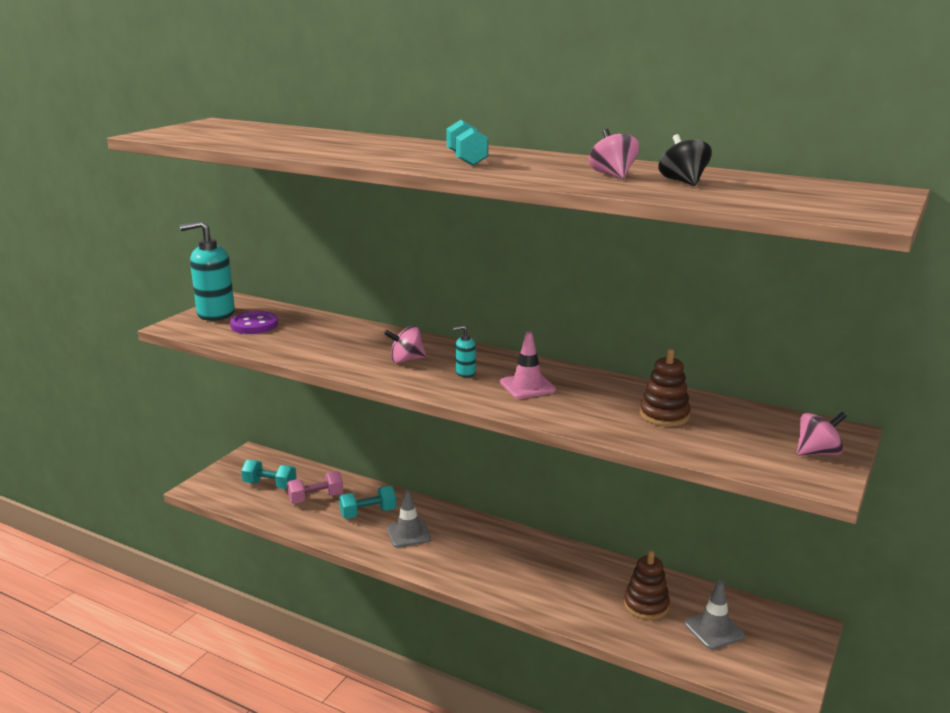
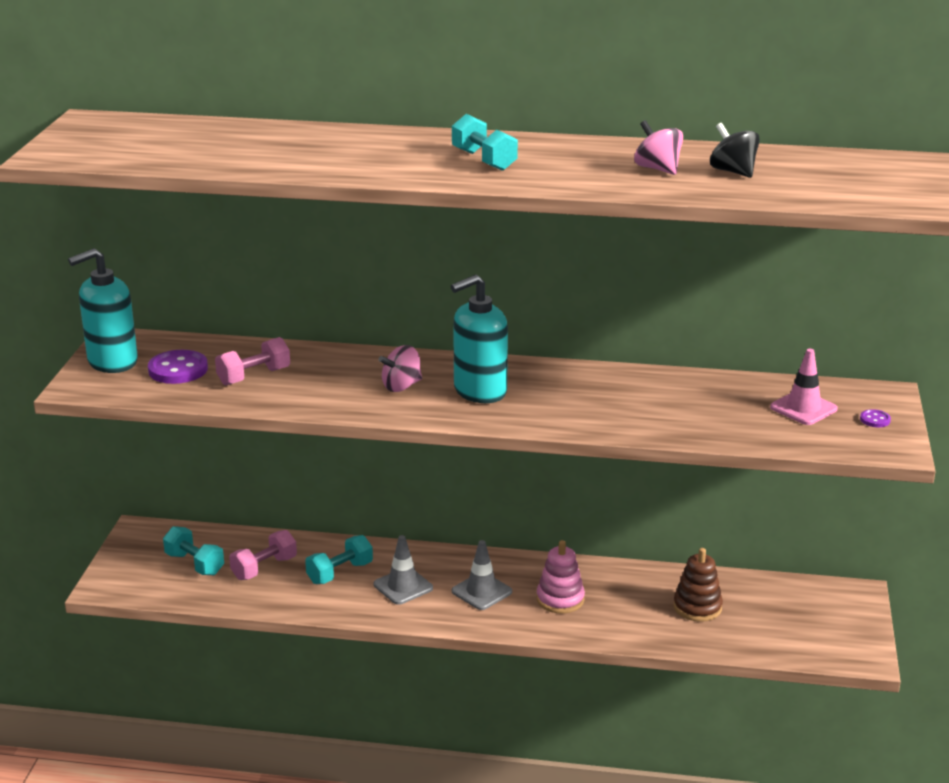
camera: 20 degrees left, 5 degrees up
(270, 485) = (194, 564): turquoise dumbbell -> turquoise dumbbell turned 45 degrees clockwise
(302, 337) = (254, 376): none -> pink dumbbell
(465, 373) = (479, 391): turquoise soap dispenser -> turquoise soap dispenser, size x2.18
(527, 386) = (557, 396): pink traffic cone -> pink traffic cone (803, 408)
(528, 572) = (560, 599): none -> pink stacking toy
(664, 415) = (715, 405): brown stacking toy -> none
(714, 630) = (773, 616): grey traffic cone -> grey traffic cone (481, 591)
(817, 453) = (875, 420): pink spinning top -> purple button

